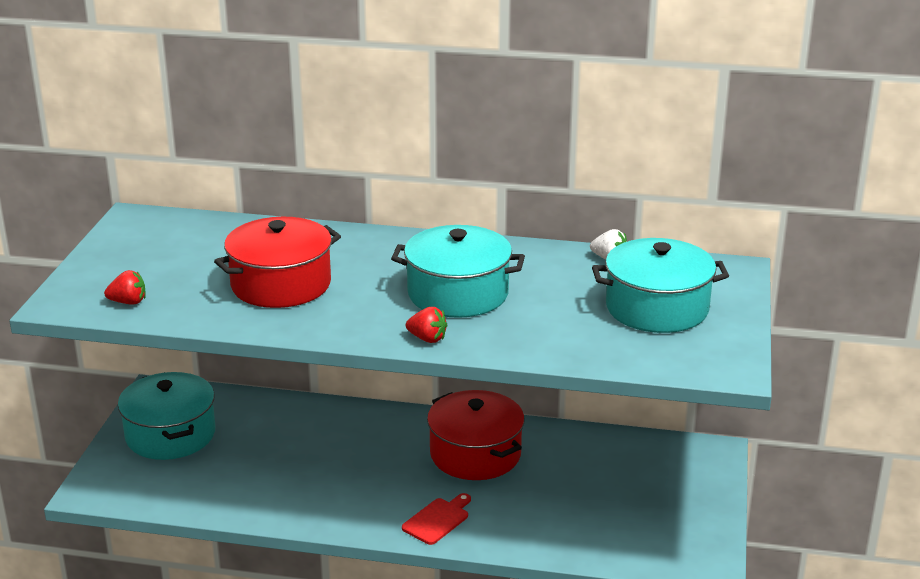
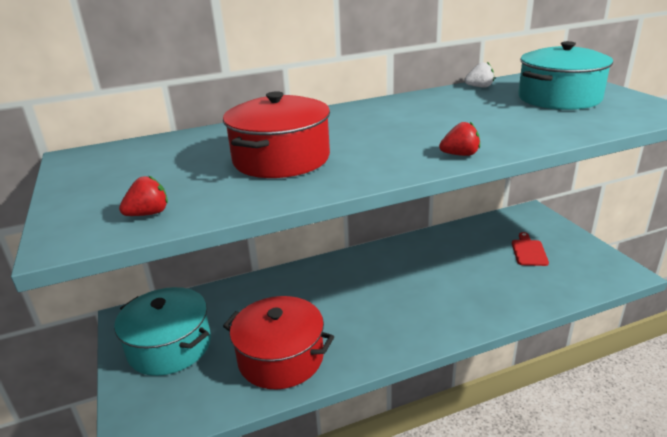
camera: 30 degrees left, 0 degrees up
(438, 520) = (442, 319): red cutting board -> red cutting board (528, 251)
(458, 293) = (426, 126): turquoise pot -> none
(475, 454) = (410, 266): red pot -> red pot (281, 358)

